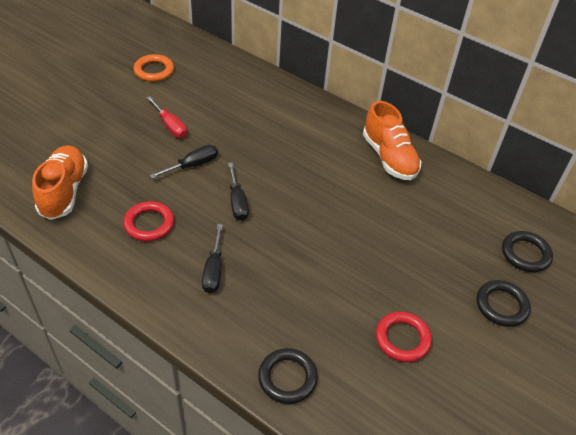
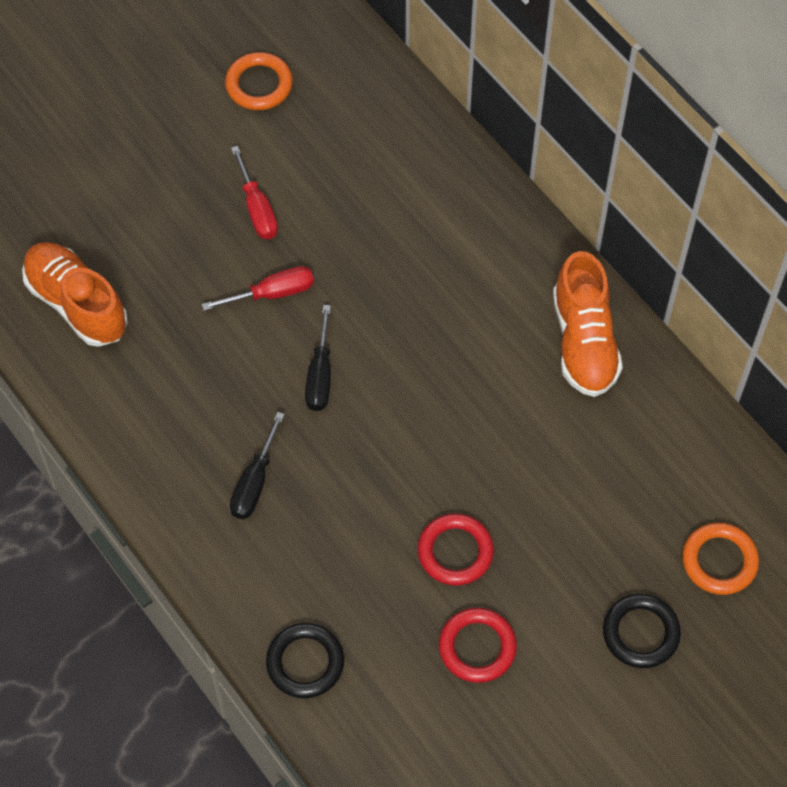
camera: 20 degrees right, 15 degrees up
(64, 191) = (77, 303): orange shoe -> orange shoe turned 60 degrees counterclockwise
(149, 224) = (184, 386): red ring -> red ring (455, 552)
(193, 165) = (272, 293): black screwdriver -> red screwdriver
(525, 254) = (719, 561): black ring -> orange ring

